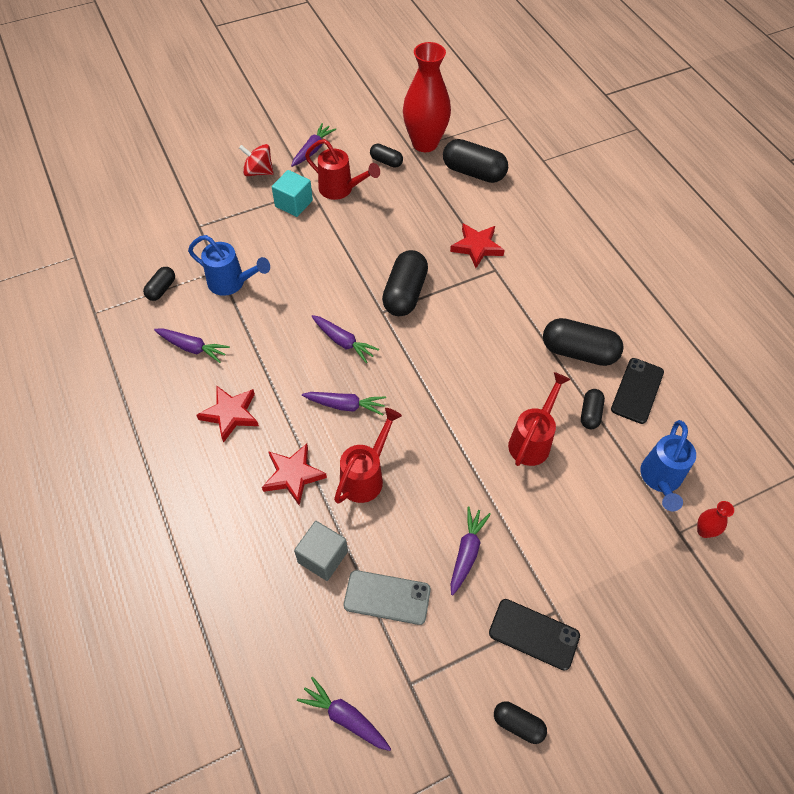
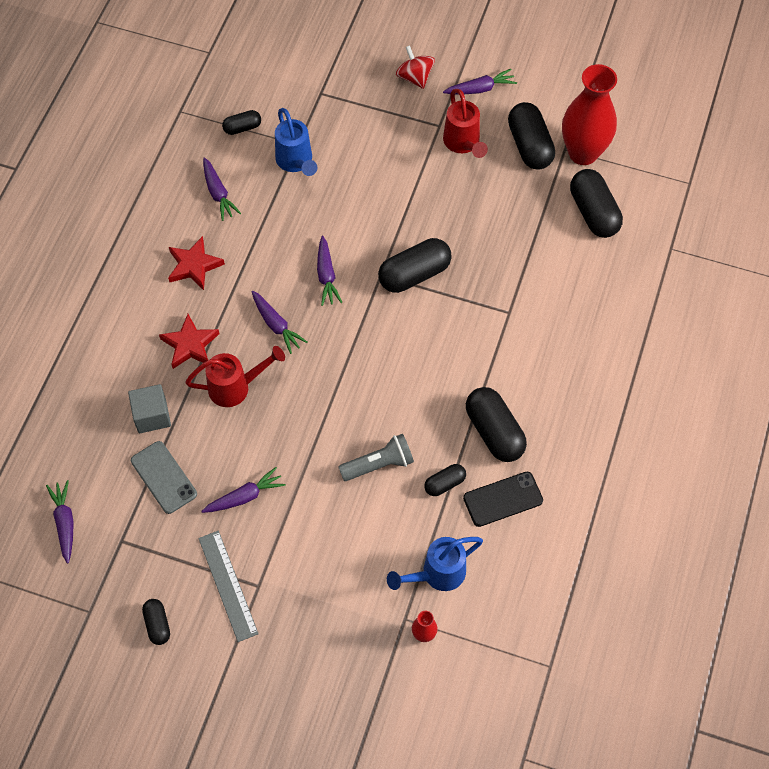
camera: 45 degrees right, 5 degrees up
(294, 203) = (412, 128): turquoise cube -> none
(386, 161) = (529, 146): black capsule -> black capsule, size x1.86
(477, 247) = (517, 281): red star -> none
(532, 440) = (379, 464): red watering can -> grey flashlight
(534, 634) = (228, 585): black phone -> grey ruler

